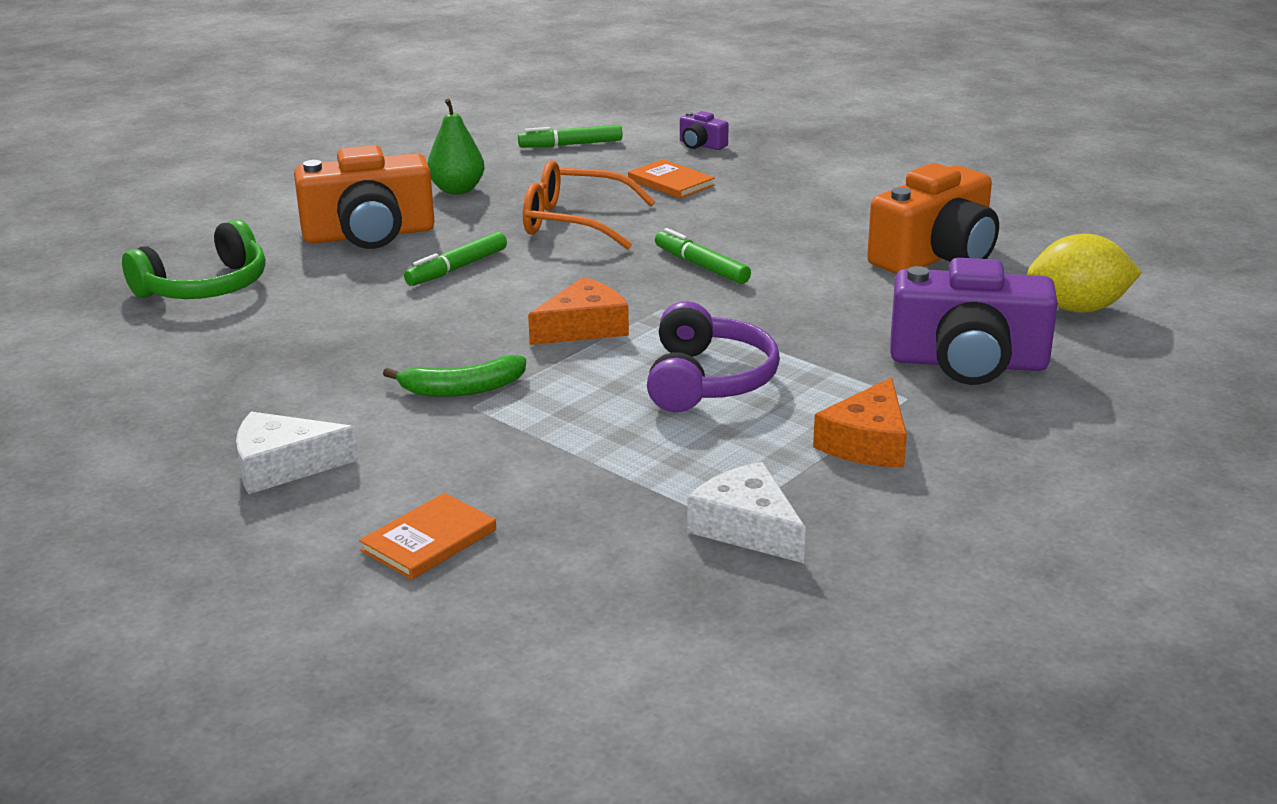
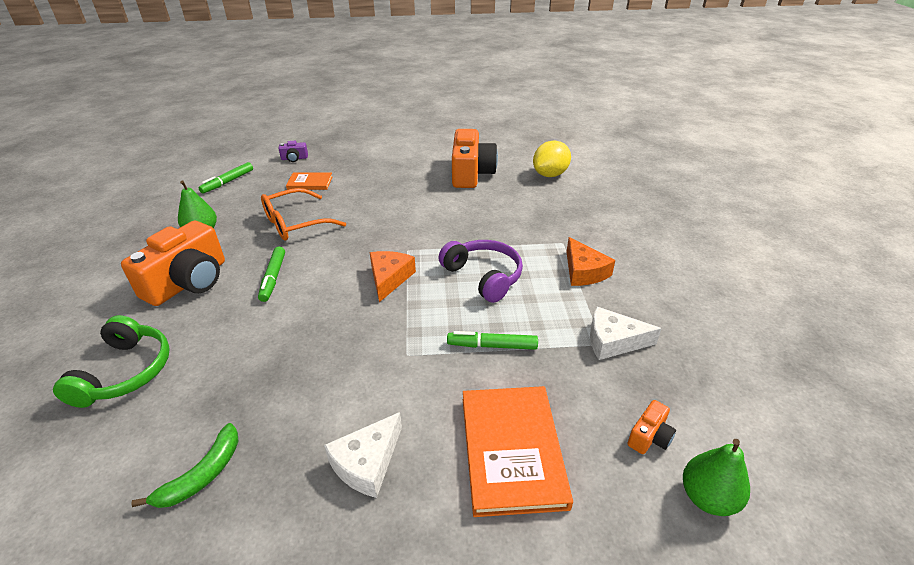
camera: 45 degrees left, 10 degrees up
(429, 540) = (512, 450): orange book -> orange book, size x1.83
(462, 389) = (386, 348): green banana -> green banana (202, 475)
(557, 706) = (707, 497): none -> green pear
(600, 625) = (649, 437): none -> orange camera
(701, 266) = (390, 220): green marker -> green marker (492, 346)
(968, 363) = (556, 215): purple camera -> none

